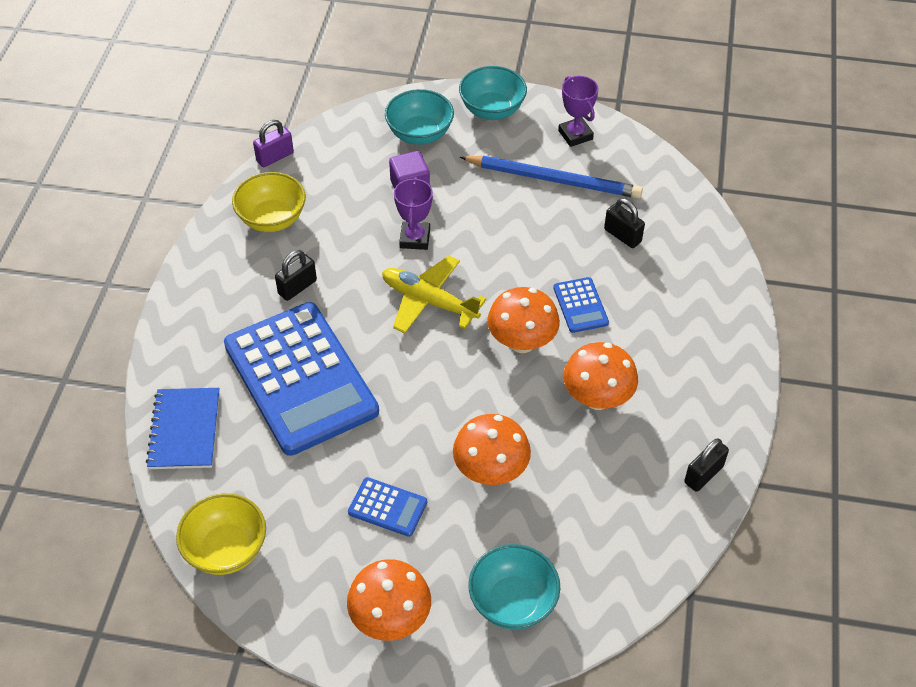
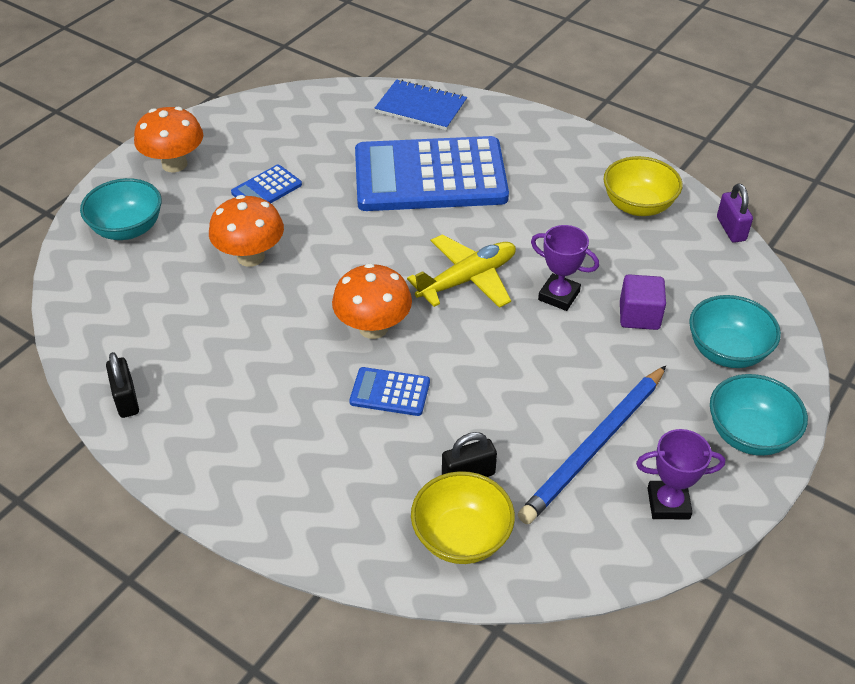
camera: 115 degrees right, 5 degrees down
(226, 549) = (299, 104): yellow bowl -> yellow bowl (461, 537)
(297, 287) = (537, 200): black padlock -> none
(597, 398) = (268, 357): orange mushroom -> none

